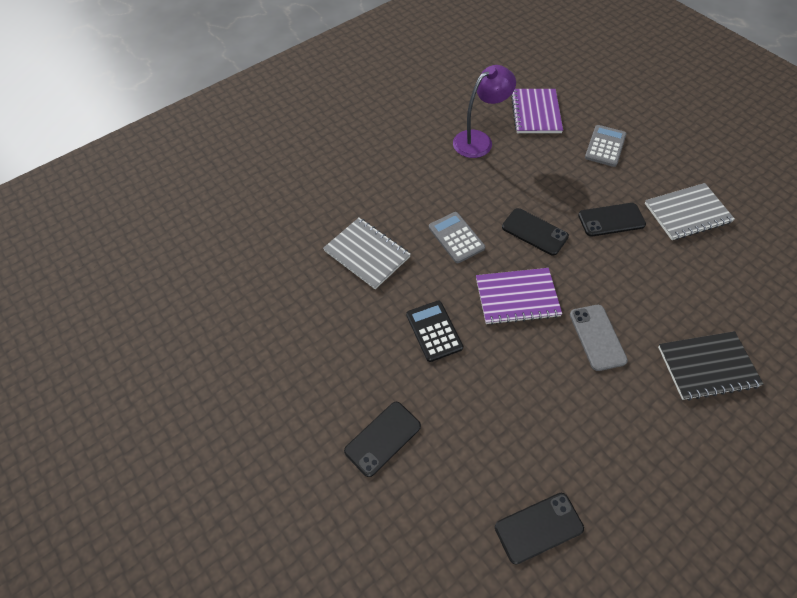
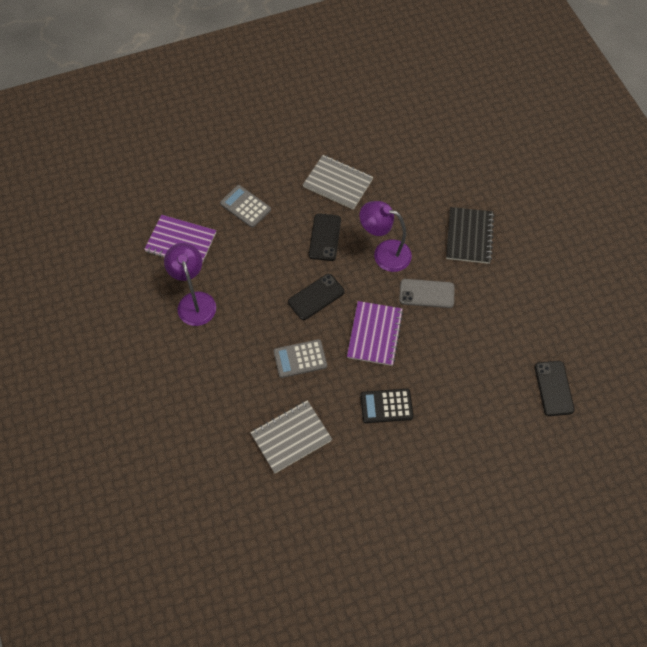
camera: 75 degrees left, 5 degrees up
(383, 438) = (467, 471): black phone -> none
(625, 280) = (384, 253): none -> purple lamp
(687, 213) = (338, 183): grey notebook -> grey notebook turned 60 degrees counterclockwise

